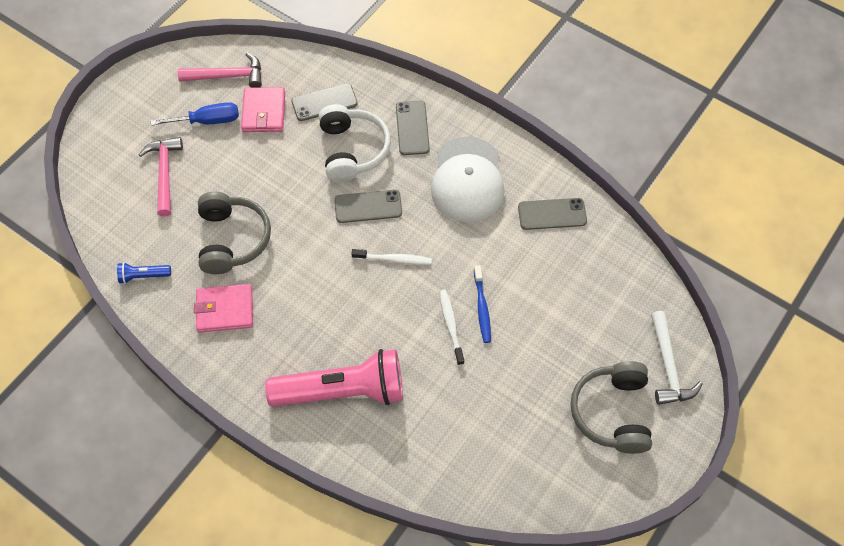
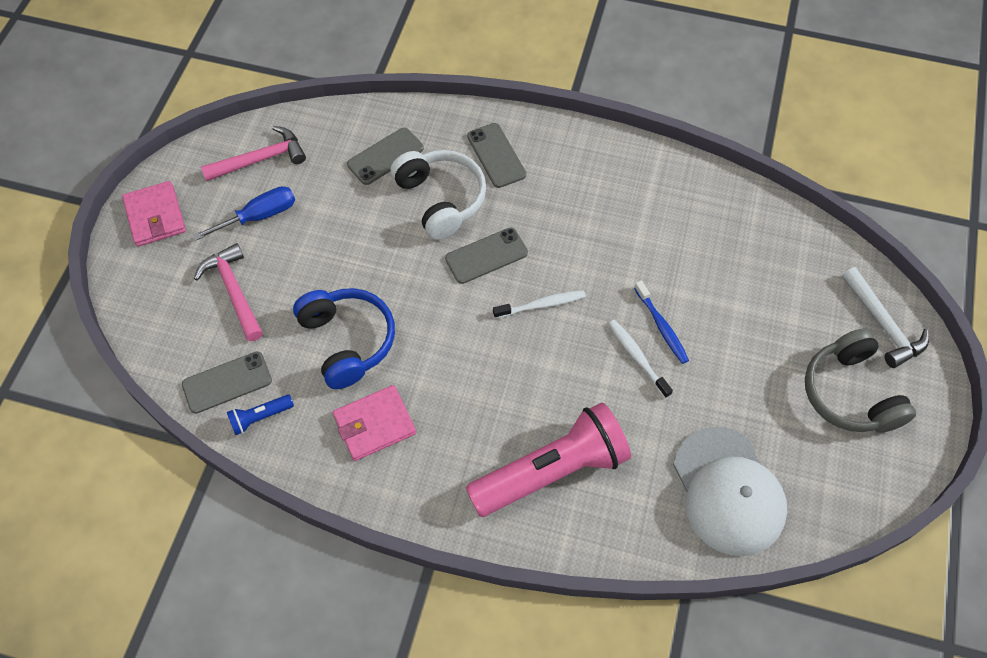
camera: 20 degrees left, 0 degrees up
(232, 239) = (347, 341): grey headphones -> blue headphones
(264, 112) = (320, 187): pink wallet -> pink wallet (155, 216)
(467, 180) = (582, 193): white cap -> white cap (728, 491)
(552, 214) = (688, 202): grey phone -> grey phone (227, 382)

